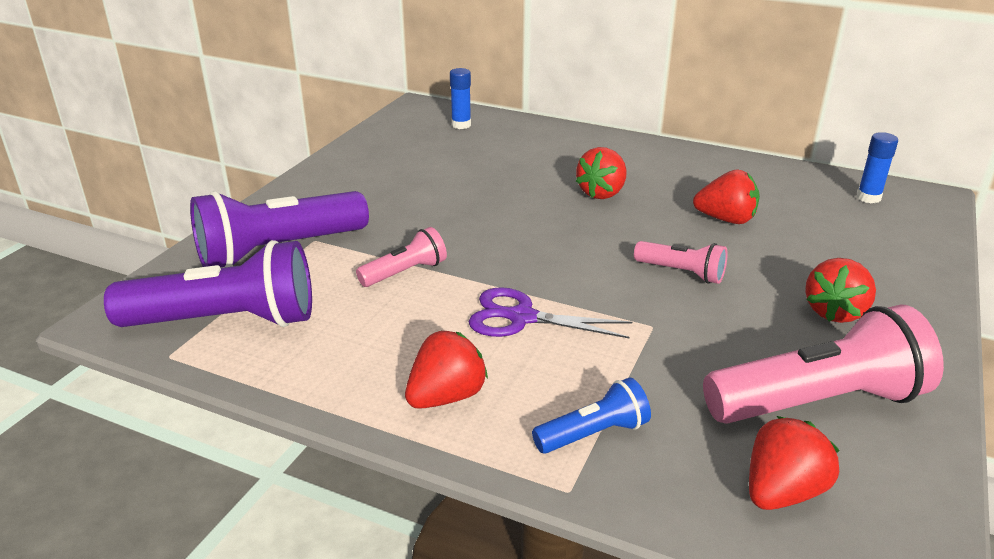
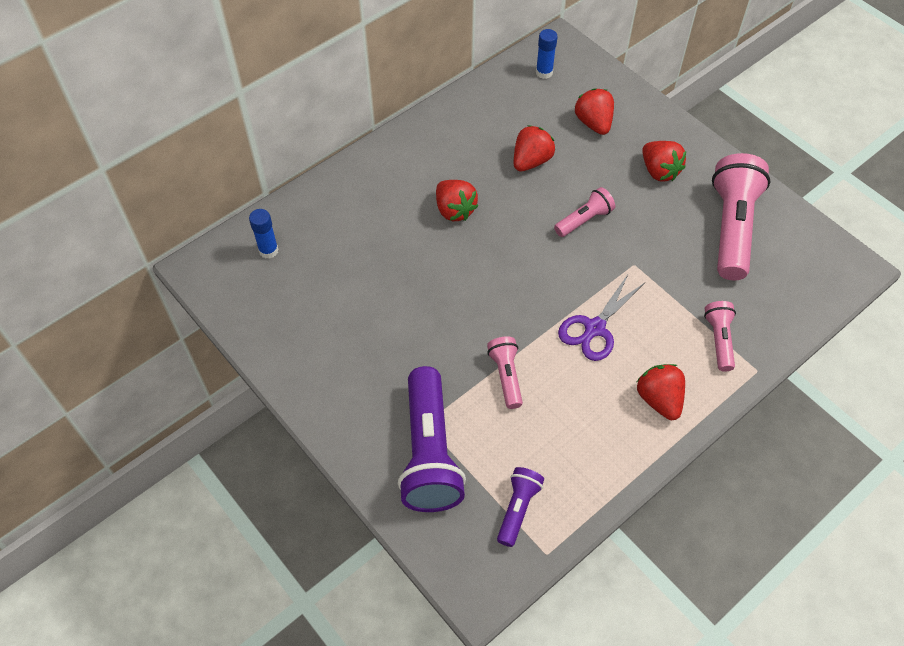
camera: 65 degrees left, 25 degrees up
(226, 321) = (517, 509): purple flashlight -> purple flashlight, size x0.51
(593, 434) = (719, 340): blue flashlight -> pink flashlight
(782, 492) = (788, 282): red strawberry -> red strawberry (593, 123)

